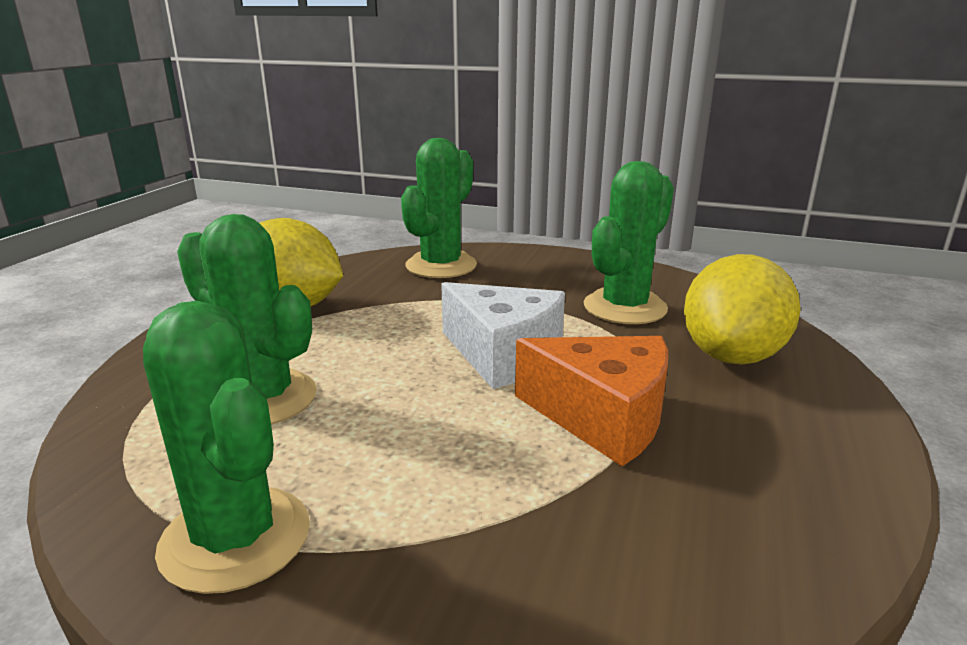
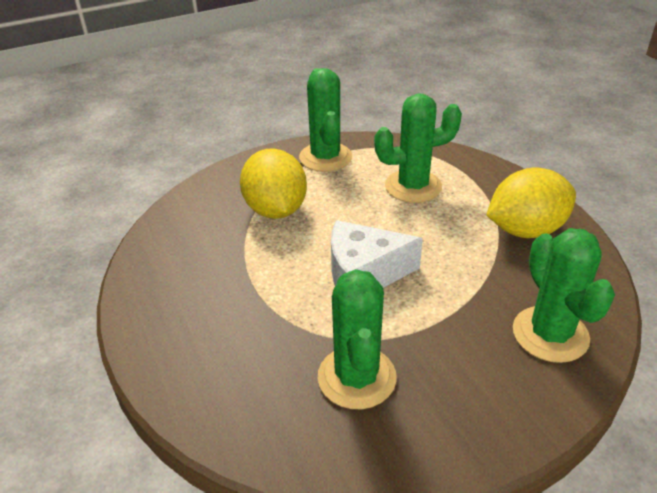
camera: 135 degrees right, 15 degrees up
(235, 538) = (325, 157): green cactus -> green cactus turned 75 degrees clockwise
(603, 417) = (269, 267): orange cheese -> none
(732, 356) = (240, 365): yellow lemon -> yellow lemon (275, 210)

